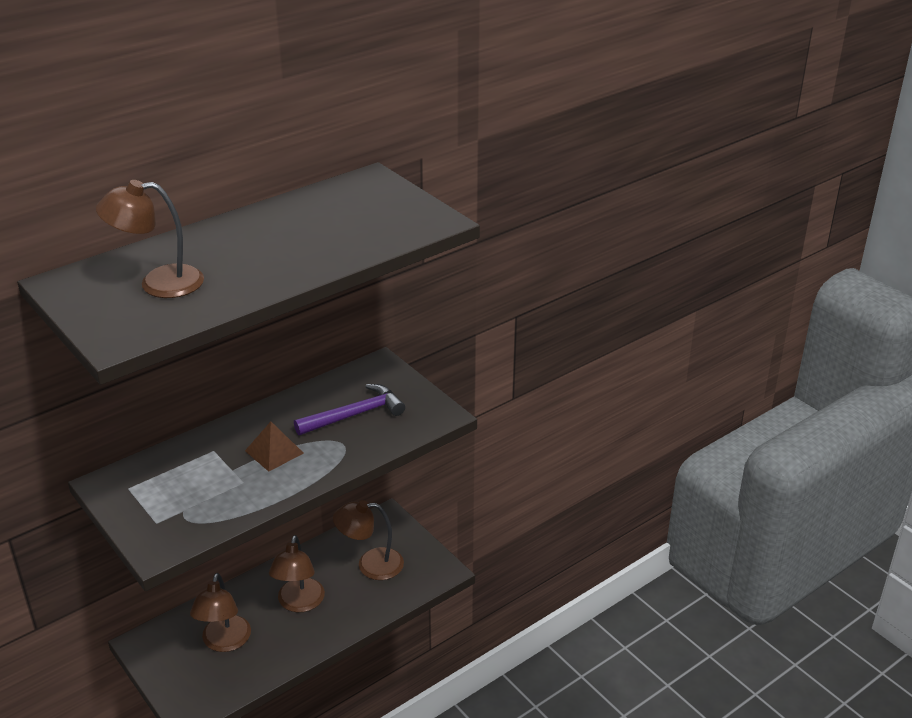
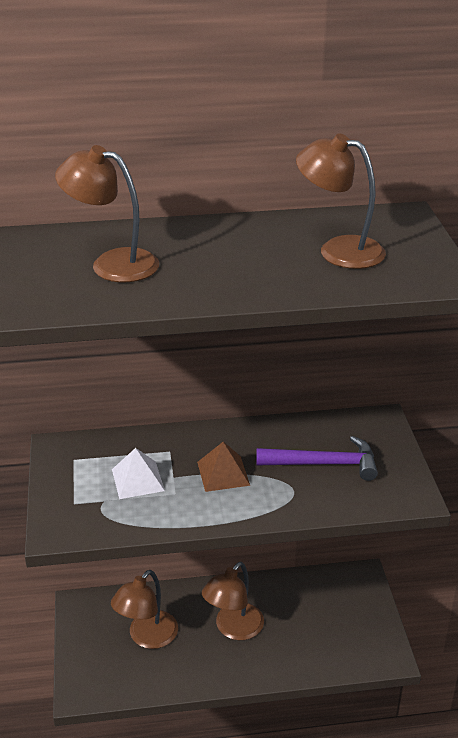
camera: 30 degrees right, 0 degrees up
(201, 483) = (137, 480): none -> white pyramid
(370, 564) = (321, 618): brown lamp -> brown lamp (339, 250)

